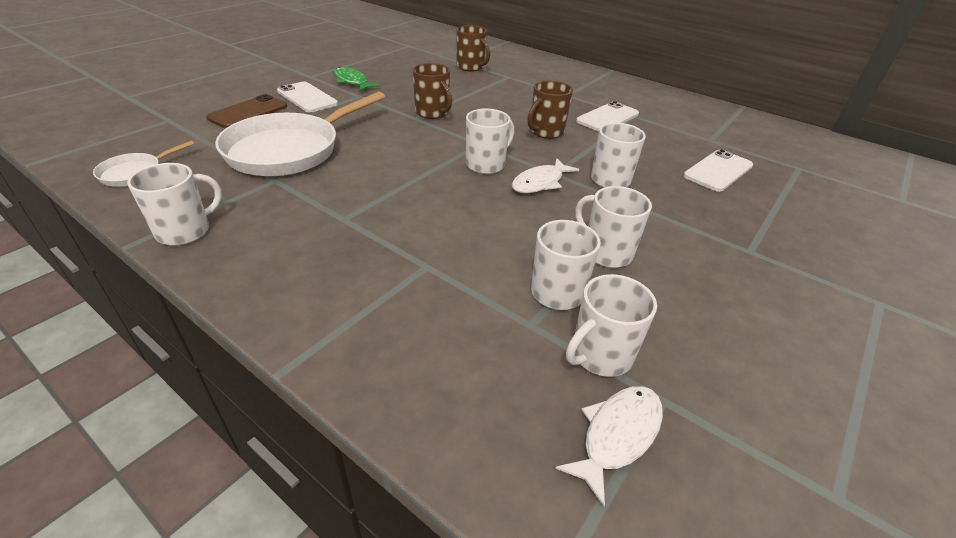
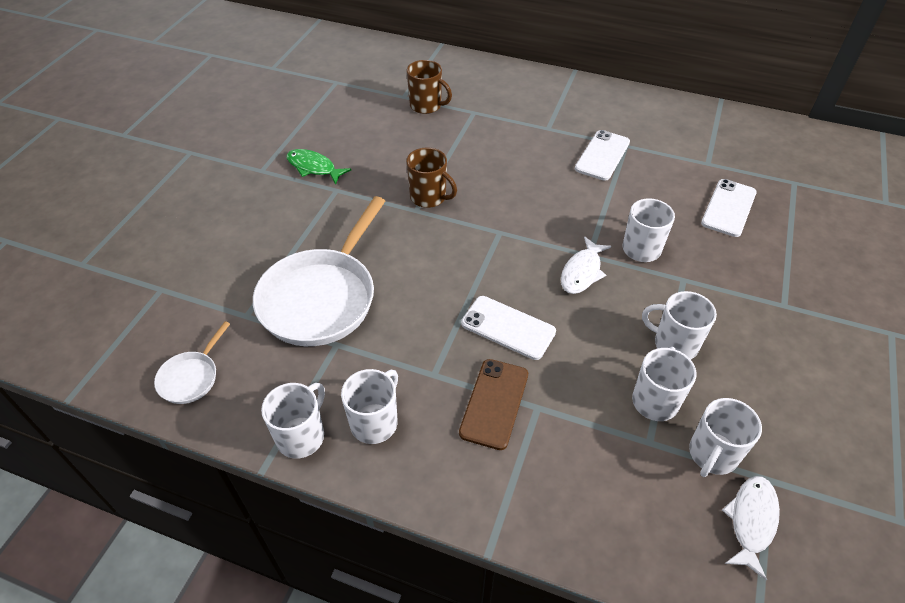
camera: 15 degrees left, 10 degrees up
(248, 112) = (237, 251): brown phone -> brown phone (494, 403)
(307, 97) = (283, 209): white phone -> white phone (508, 327)
(486, 164) = (522, 261): white mug -> white mug (375, 422)
(546, 132) = (554, 195): brown mug -> none

